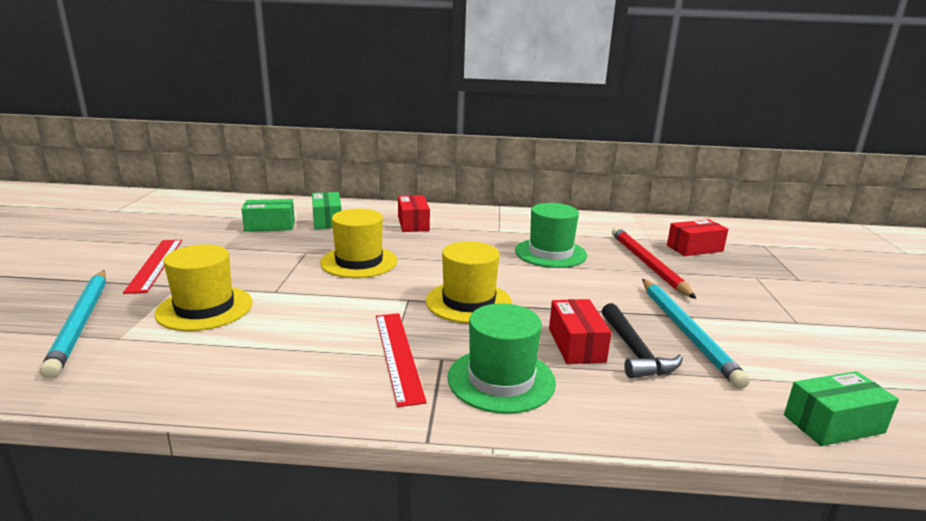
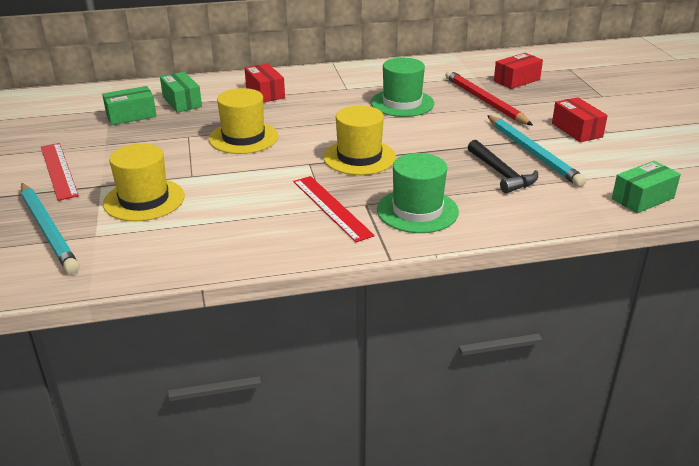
camera: 15 degrees left, 10 degrees up
(576, 345) = (458, 176): red box -> red box (577, 130)

